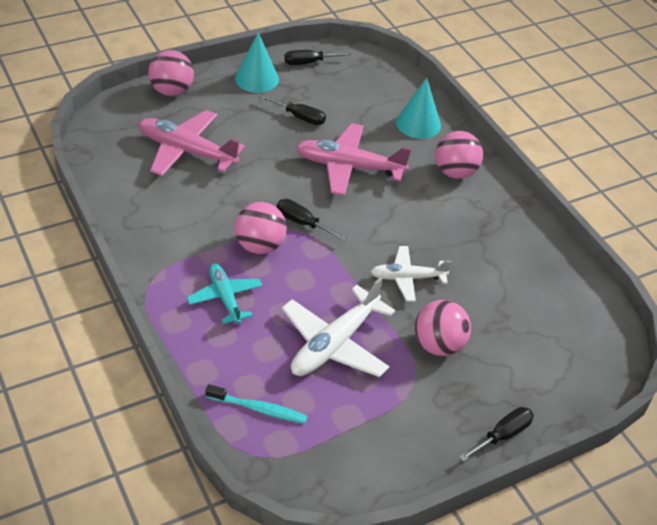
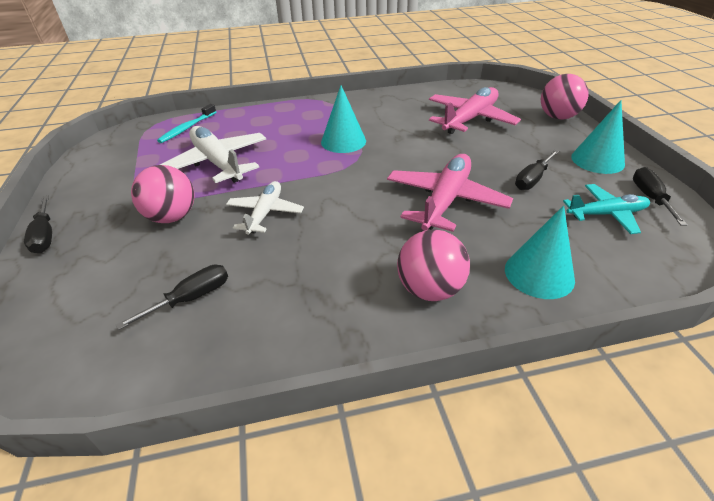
camera: 110 degrees right, 5 degrees down
(225, 297) = (295, 124): turquoise plane -> turquoise plane (606, 214)
(260, 246) = (343, 141): pink ball -> turquoise cone
(302, 223) = (365, 163): black screwdriver -> black screwdriver (191, 298)

